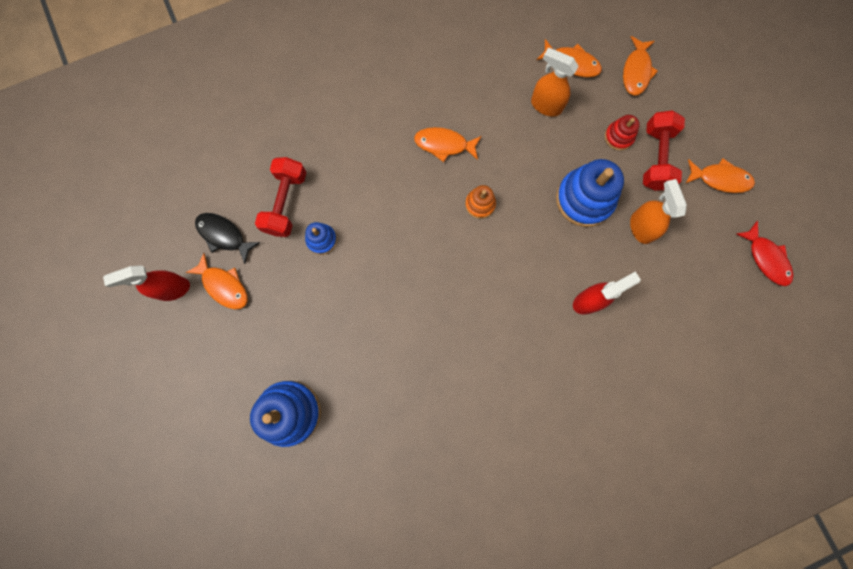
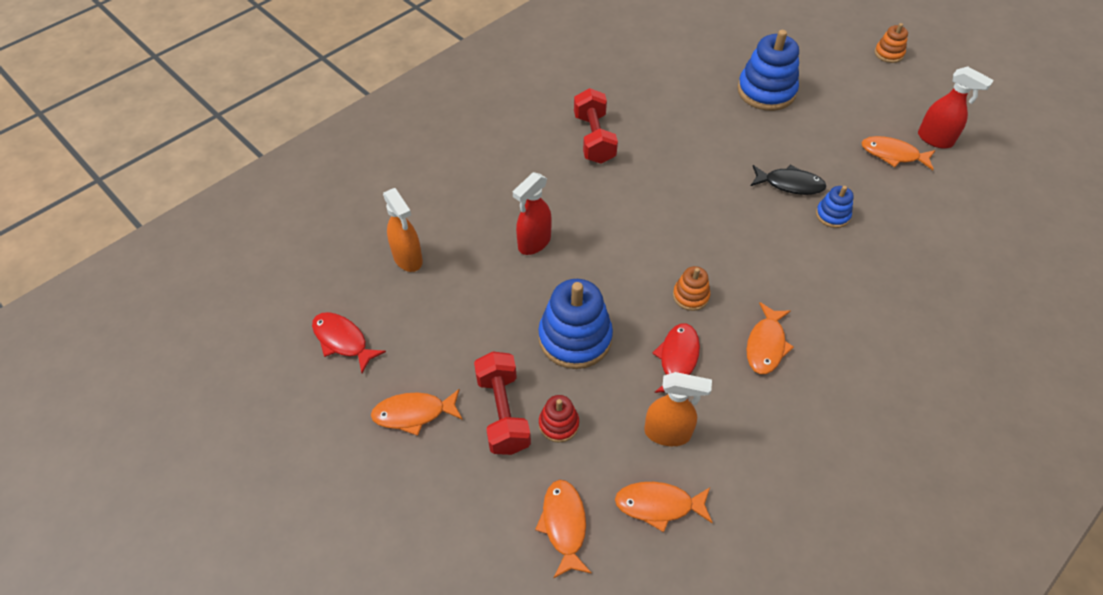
camera: 160 degrees right, 25 degrees down
(128, 421) = (888, 54): none -> orange stacking toy
(172, 289) = (935, 139): red spray bottle -> red spray bottle turned 75 degrees clockwise
(223, 235) = (928, 191): black fish -> black fish (790, 184)
(285, 203) = (892, 235): red dumbbell -> red dumbbell (594, 138)
(444, 144) = (766, 345): orange fish -> orange fish turned 120 degrees clockwise
(514, 156) = (678, 359): none -> red fish
(641, 227) = (499, 329): orange spray bottle -> orange spray bottle (408, 259)

